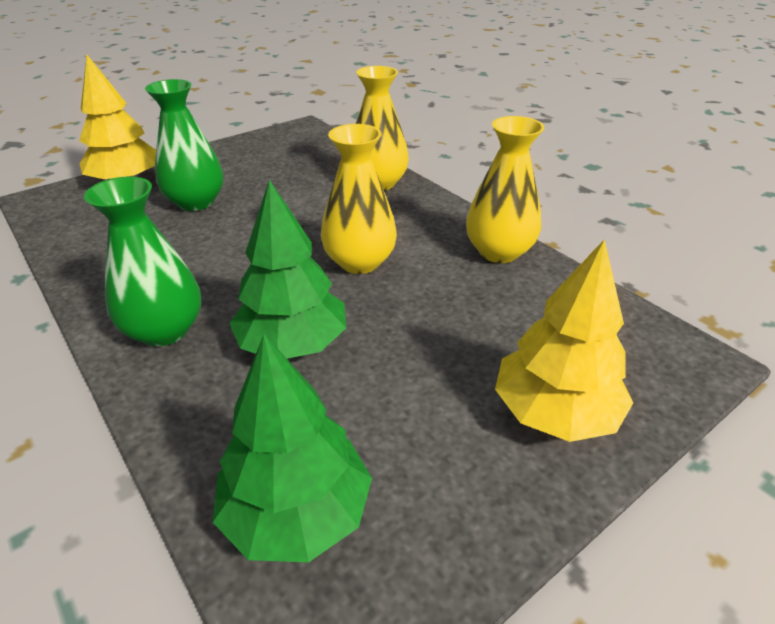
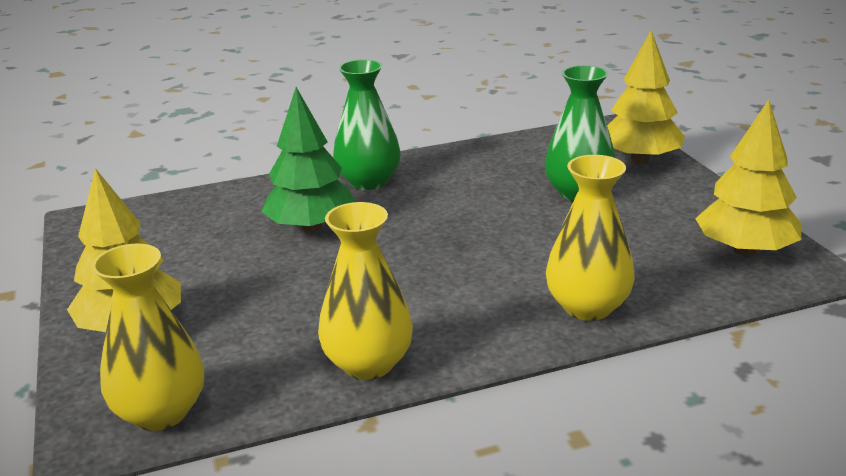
camera: 110 degrees right, 10 degrees down
(284, 143) = (745, 250): none -> yellow tree
(296, 512) = (166, 218): green tree -> none
(359, 262) = (406, 269): yellow vase -> yellow vase (161, 412)

